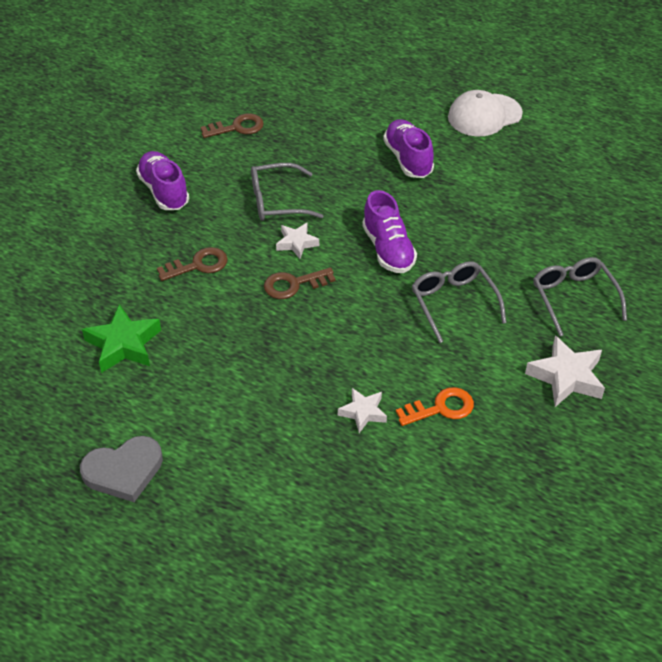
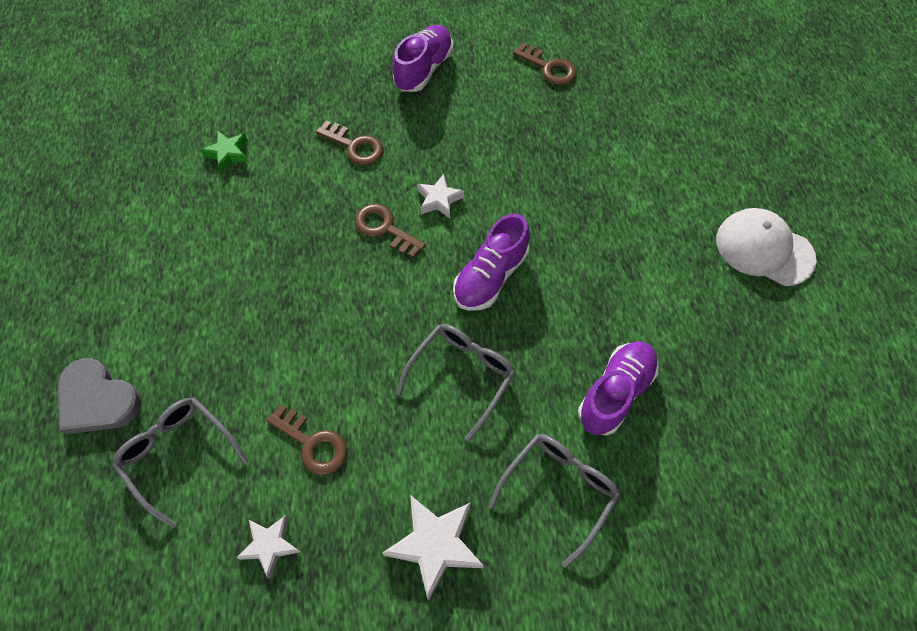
camera: 55 degrees right, 15 degrees up
(123, 471) = (94, 238): grey heart -> grey heart (98, 400)
(124, 344) = (228, 153): green star -> green star, size x0.61
(277, 201) = (480, 153): grey glasses -> grey glasses (178, 455)
(363, 412) = (264, 378): white star -> white star (270, 545)
(408, 159) = (632, 220): purple shoe -> purple shoe (615, 393)
(441, 408) = (312, 443): orange key -> brown key

